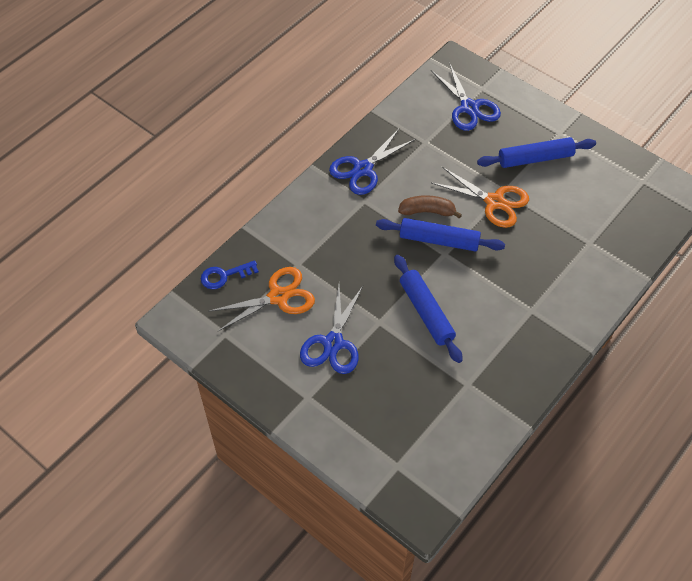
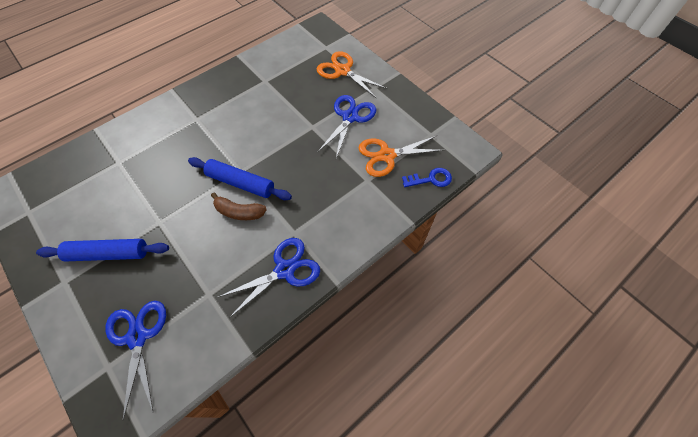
camera: 170 degrees left, 5 degrees up
(426, 312) = (274, 128): blue rolling pin -> none
(494, 202) = (174, 212): orange scissors -> orange scissors (342, 71)

